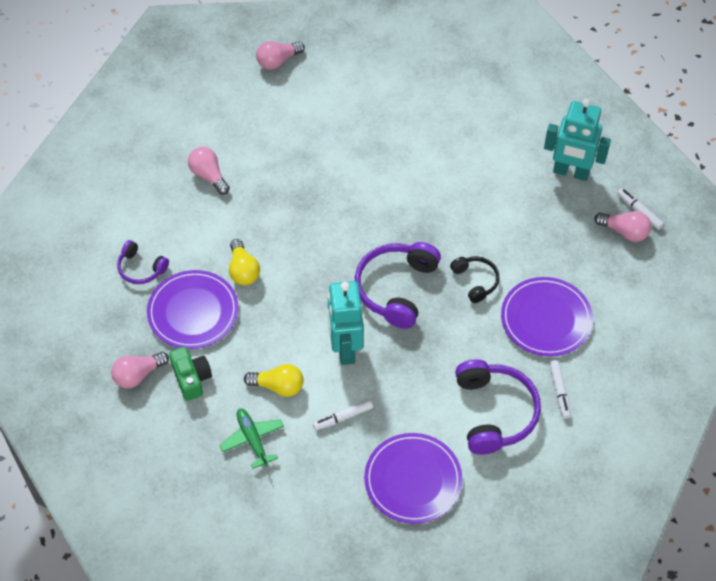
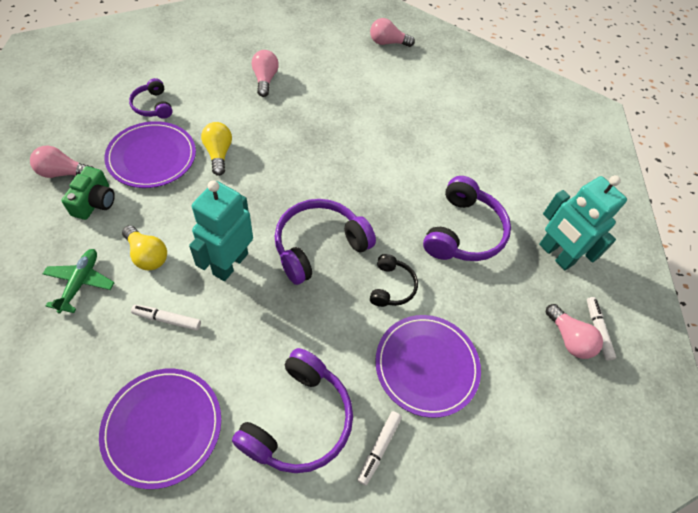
camera: 30 degrees right, 0 degrees up
(243, 270) = (218, 153): yellow light bulb -> yellow light bulb turned 150 degrees clockwise
(491, 201) = (463, 232): none -> purple headphones

